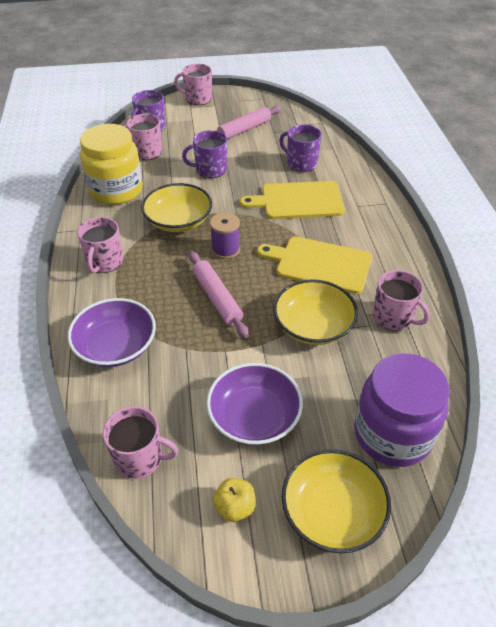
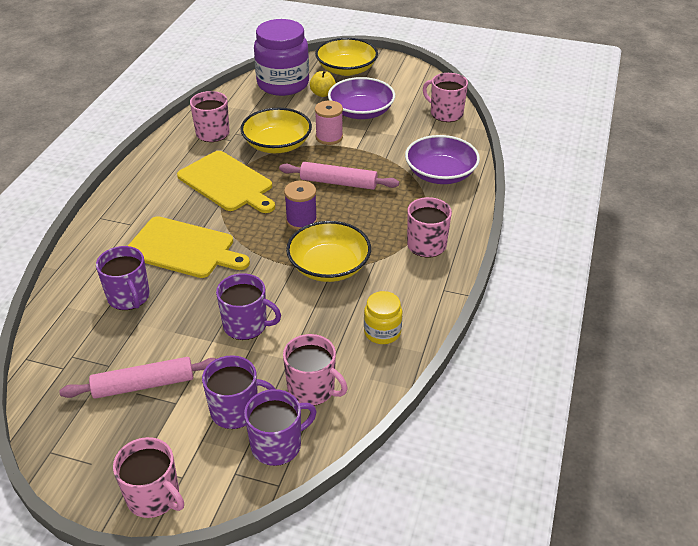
camera: 155 degrees left, 5 degrees down
(116, 190) = (382, 332): yellow jar -> yellow jar, size x0.50
(183, 133) = (236, 410): none -> purple mug
(217, 298) = (338, 183): pink rolling pin -> pink rolling pin turned 75 degrees counterclockwise
(235, 507) = (399, 83): yellow apple -> yellow apple (323, 94)
(265, 356) = (329, 137): none -> pink spool

